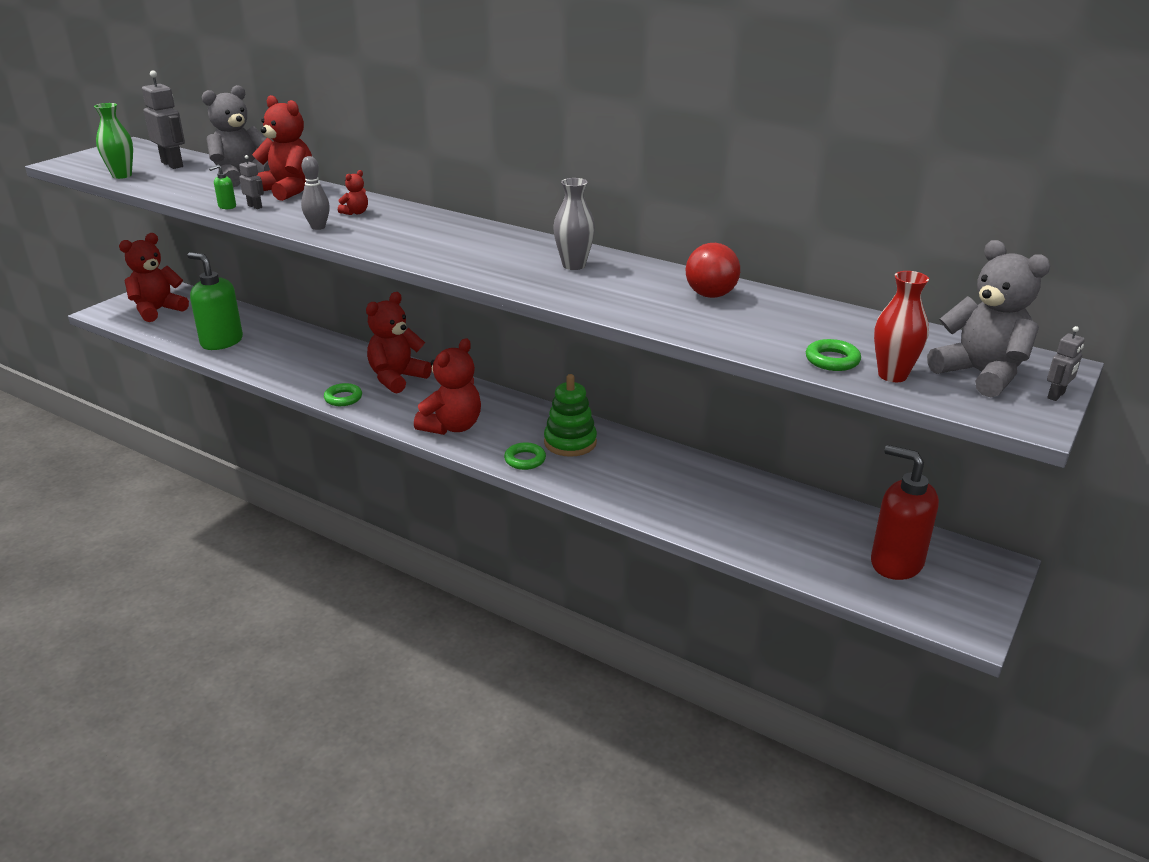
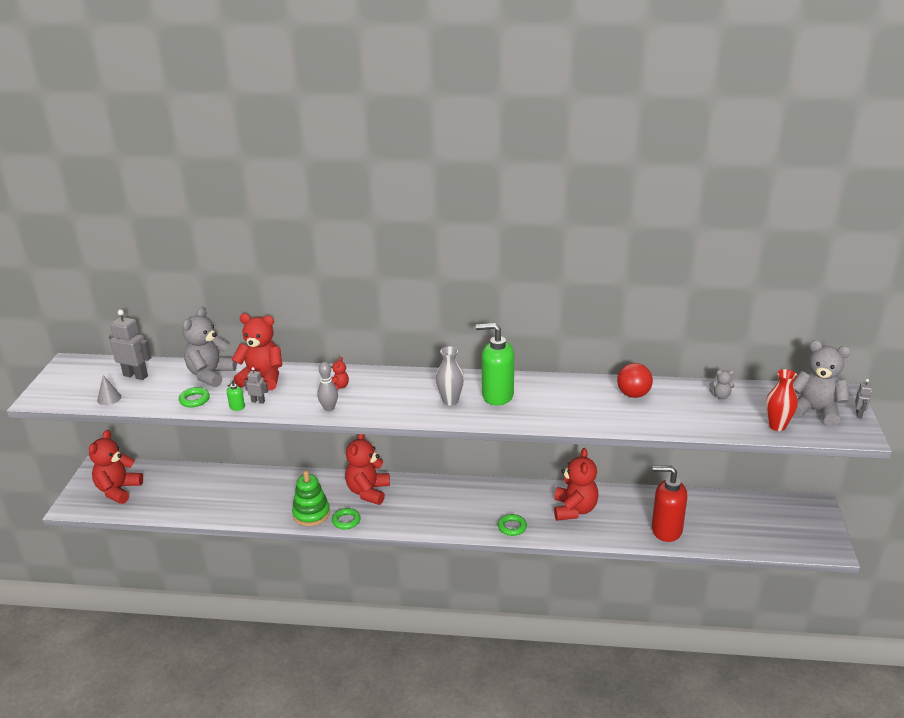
camera: 25 degrees left, 0 degrees up
(122, 175) = (109, 398): green vase -> grey cone
(221, 342) = (203, 503): green soap dispenser -> green soap dispenser (497, 395)
(452, 427) = (442, 518): red teddy bear -> red teddy bear (574, 510)
(570, 442) = (528, 504): green stacking toy -> green stacking toy (311, 514)
(574, 265) = (532, 393): grey vase -> grey vase (450, 401)
(832, 360) = (740, 425): green ring -> green ring (194, 400)
(841, 324) = (720, 396): none -> grey teddy bear
(896, 563) = (769, 523): red soap dispenser -> red soap dispenser (666, 530)

